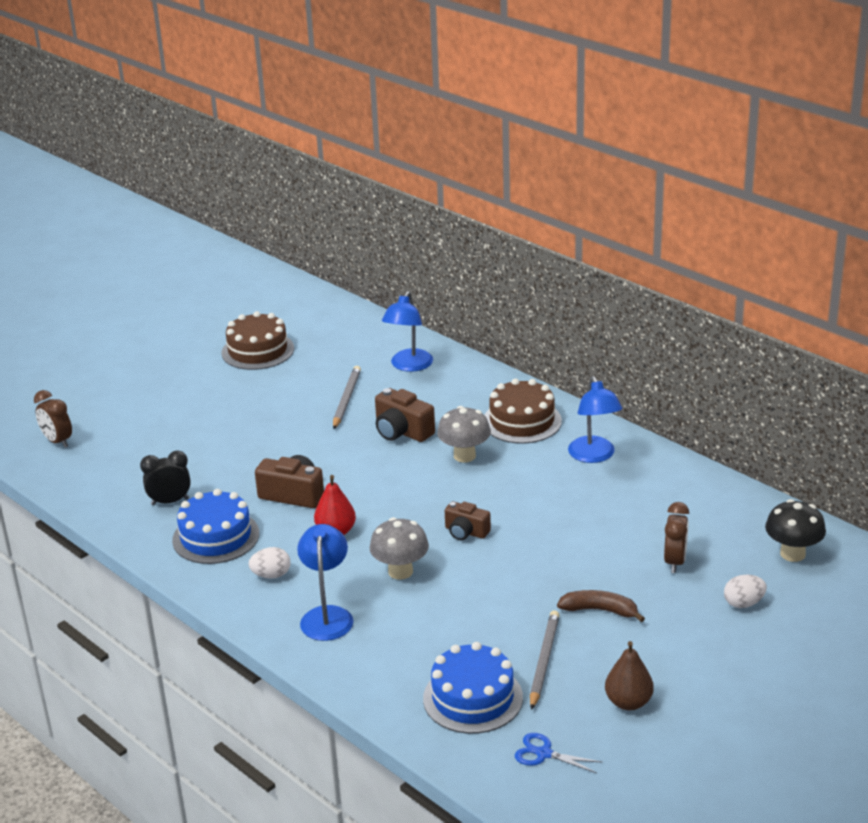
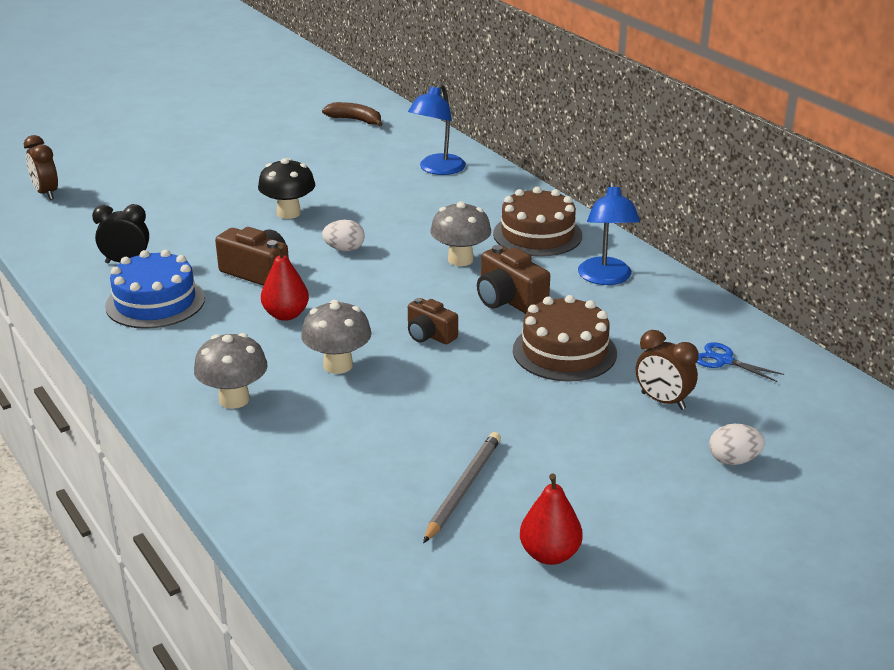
camera: 10 degrees right, 0 degrees up
(257, 351) = (288, 138): brown cake -> brown cake (564, 351)
(271, 575) = (194, 348): white egg -> white egg (344, 249)
(327, 615) = (234, 399): blue lamp -> grey mushroom
(346, 399) = (357, 192): grey pencil -> none
(402, 431) = (402, 228): brown camera -> brown camera (509, 300)
(473, 698) = (360, 517): blue cake -> none
(543, 753) = (419, 599): blue scissors -> blue scissors (724, 360)
(600, 610) = (553, 441): brown banana -> brown banana (355, 120)
(628, 702) = (549, 554): brown pear -> red pear
(675, 562) = (662, 401): brown clock -> brown clock turned 105 degrees clockwise
(792, 554) = (811, 413): black mushroom -> black mushroom (288, 213)

